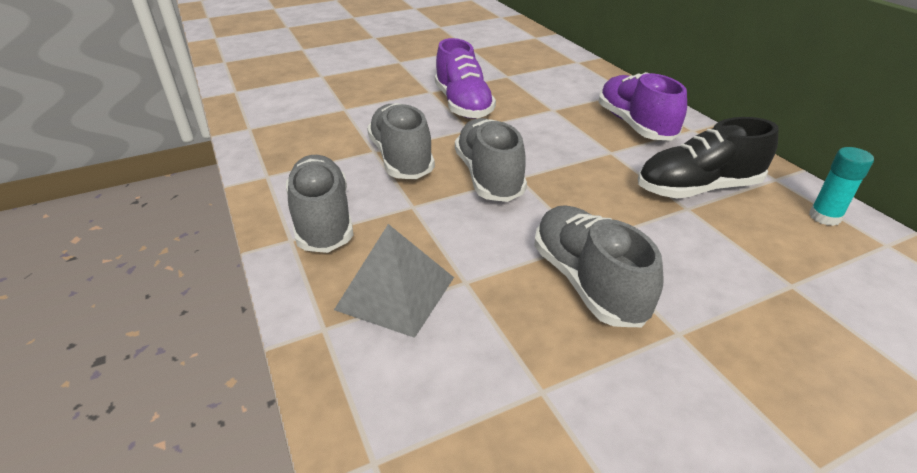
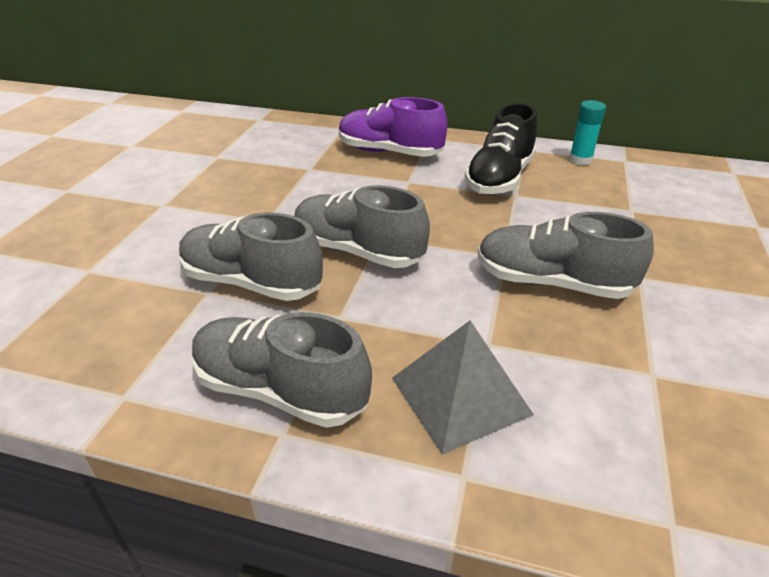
camera: 50 degrees left, 0 degrees up
(463, 105) = (222, 202): purple shoe -> none

